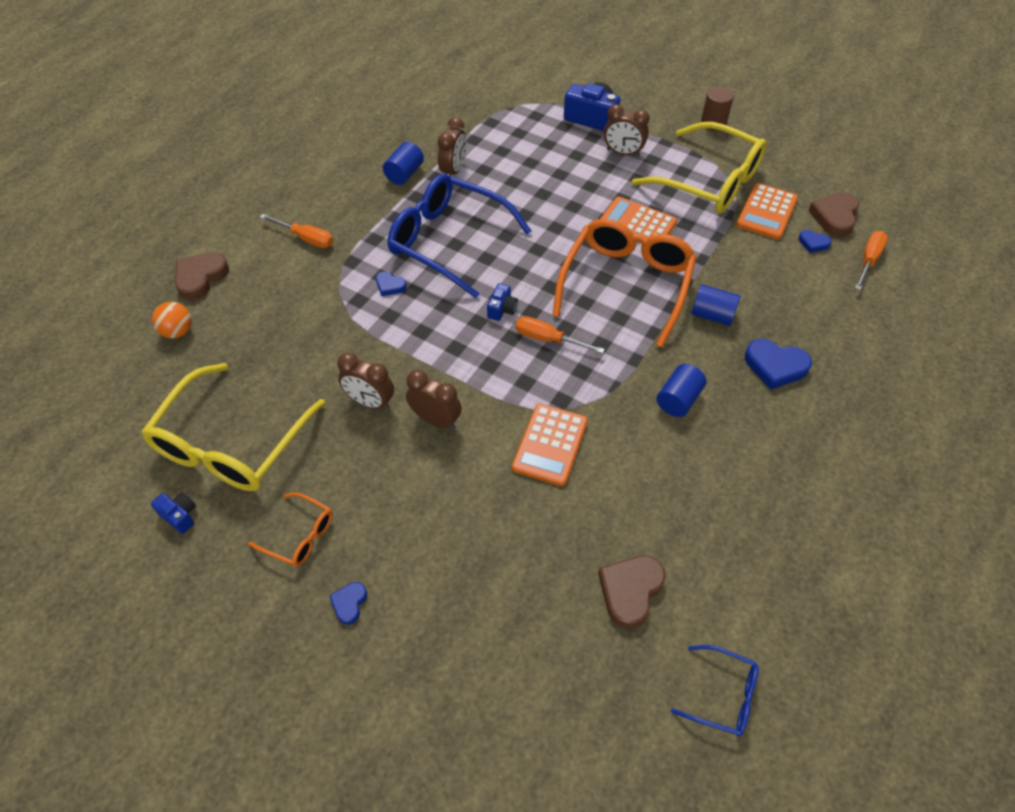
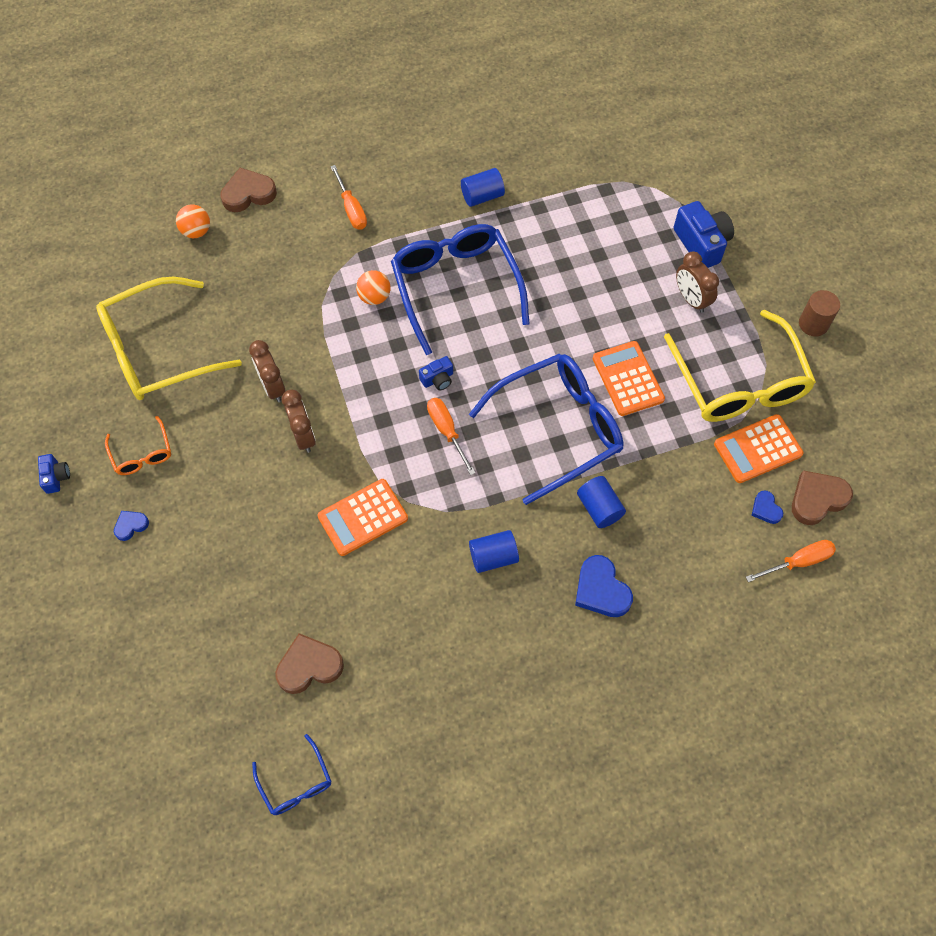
camera: 40 degrees right, 10 degrees up
(179, 516) = (85, 381): blue camera -> blue camera (56, 477)
(390, 286) = (374, 297): blue heart -> orange ball
(453, 171) = (525, 220): brown clock -> none
(626, 284) = (558, 429): orange glasses -> blue glasses

